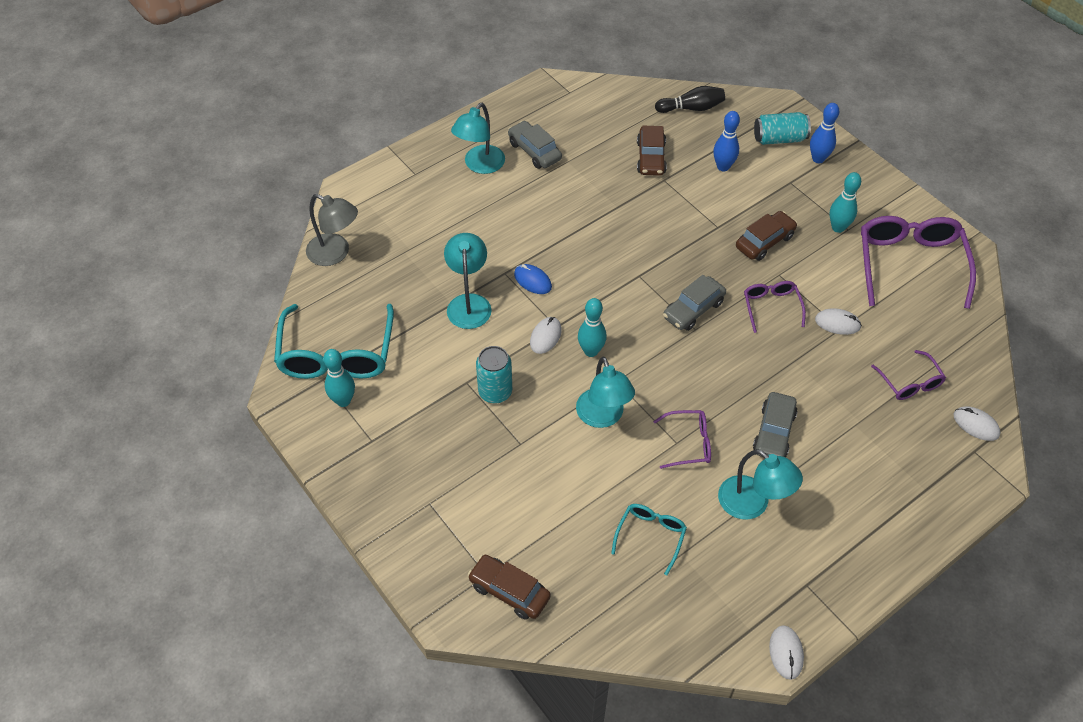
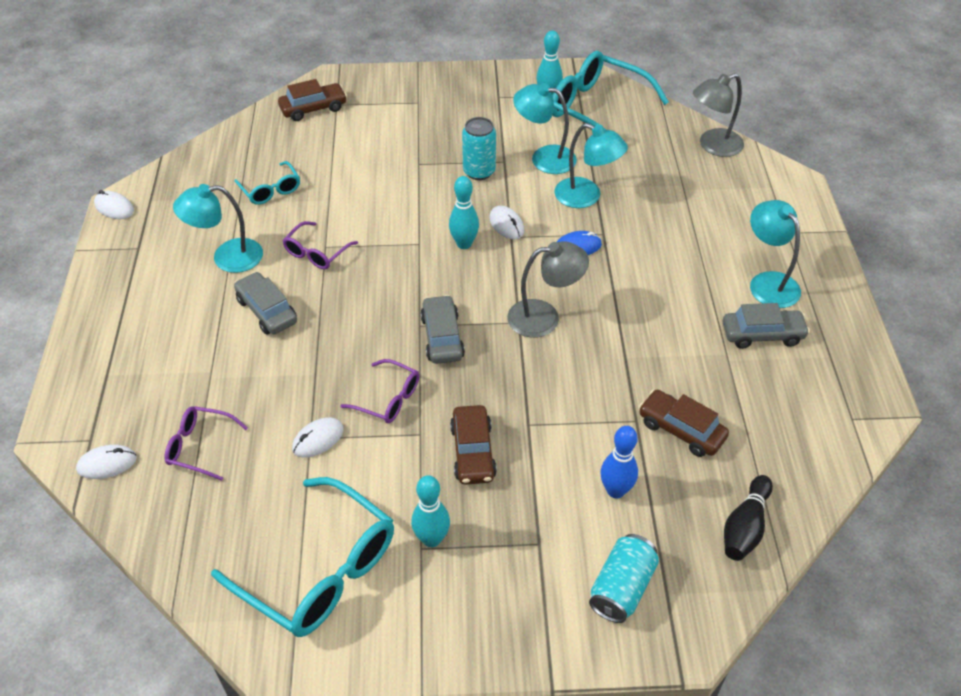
camera: 125 degrees right, 5 degrees down
(603, 417) = (393, 217): turquoise lamp -> turquoise lamp (544, 158)
(621, 264) = (544, 317): none -> grey lamp
(818, 159) = (554, 606): blue bowling pin -> none
(910, 265) = (319, 570): purple glasses -> turquoise glasses

